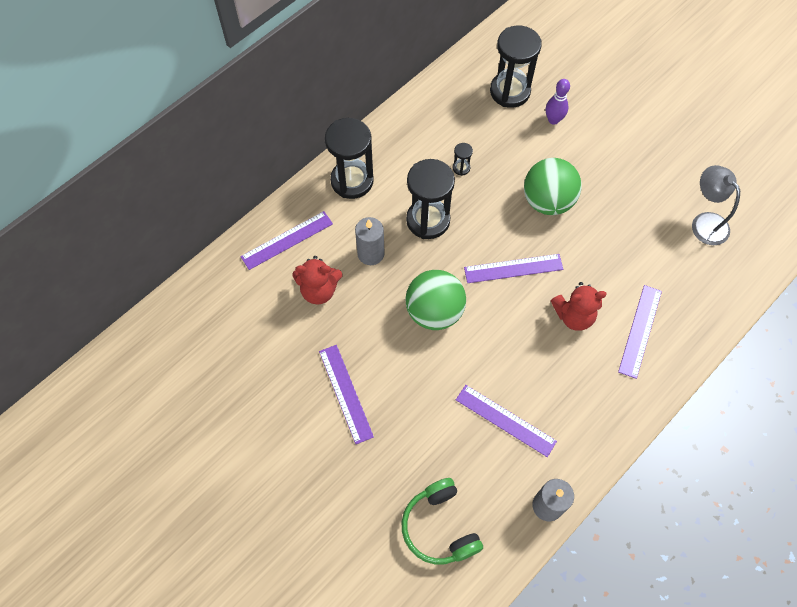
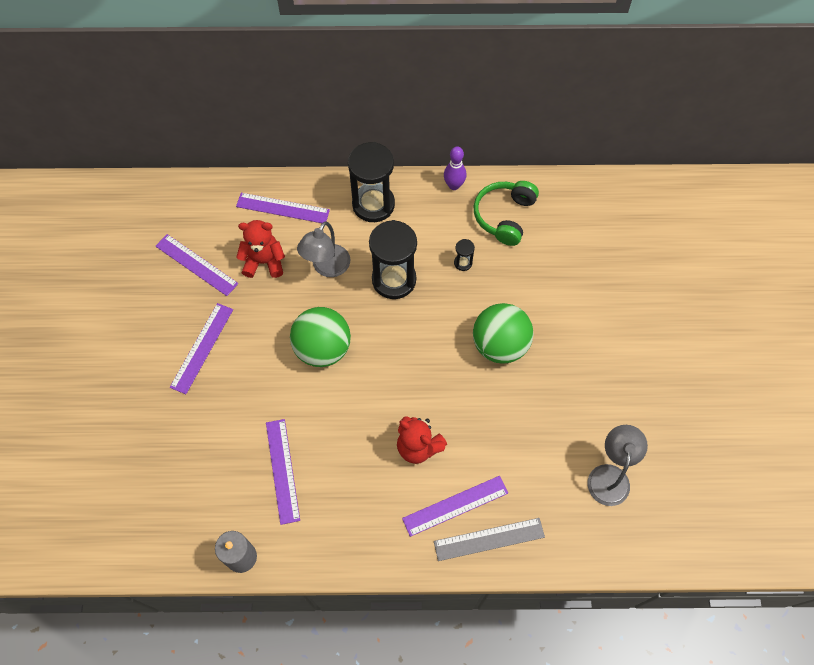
camera: 45 degrees right, 0 degrees up
(319, 290) = (264, 262): red teddy bear -> red teddy bear turned 135 degrees clockwise
(371, 253) = (327, 268): grey candle -> grey lamp
(439, 527) = (158, 496): green headphones -> green headphones (504, 216)
(510, 91) = (569, 237): black hourglass -> none
(513, 268) = (415, 370): purple ruler -> purple ruler (196, 264)
(553, 120) = (579, 288): purple bowling pin -> purple bowling pin (454, 185)
(683, 331) = (489, 539): none -> grey ruler

